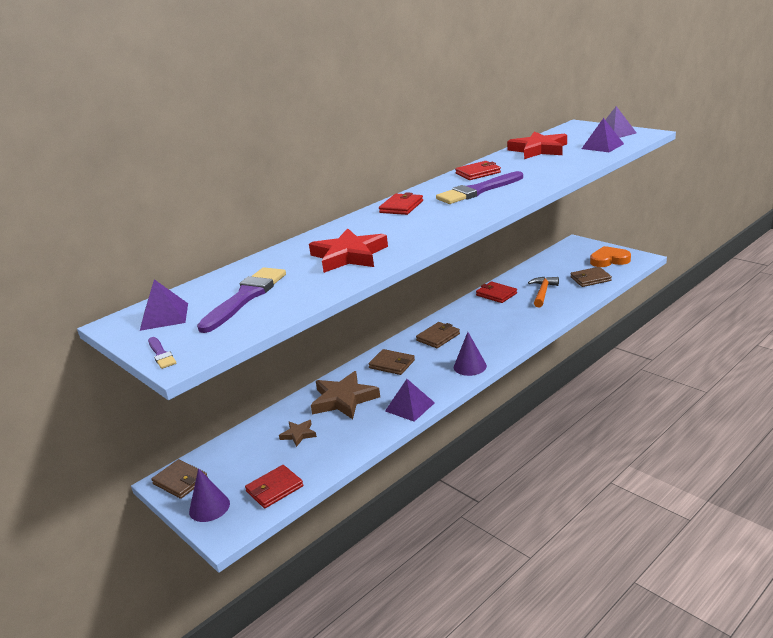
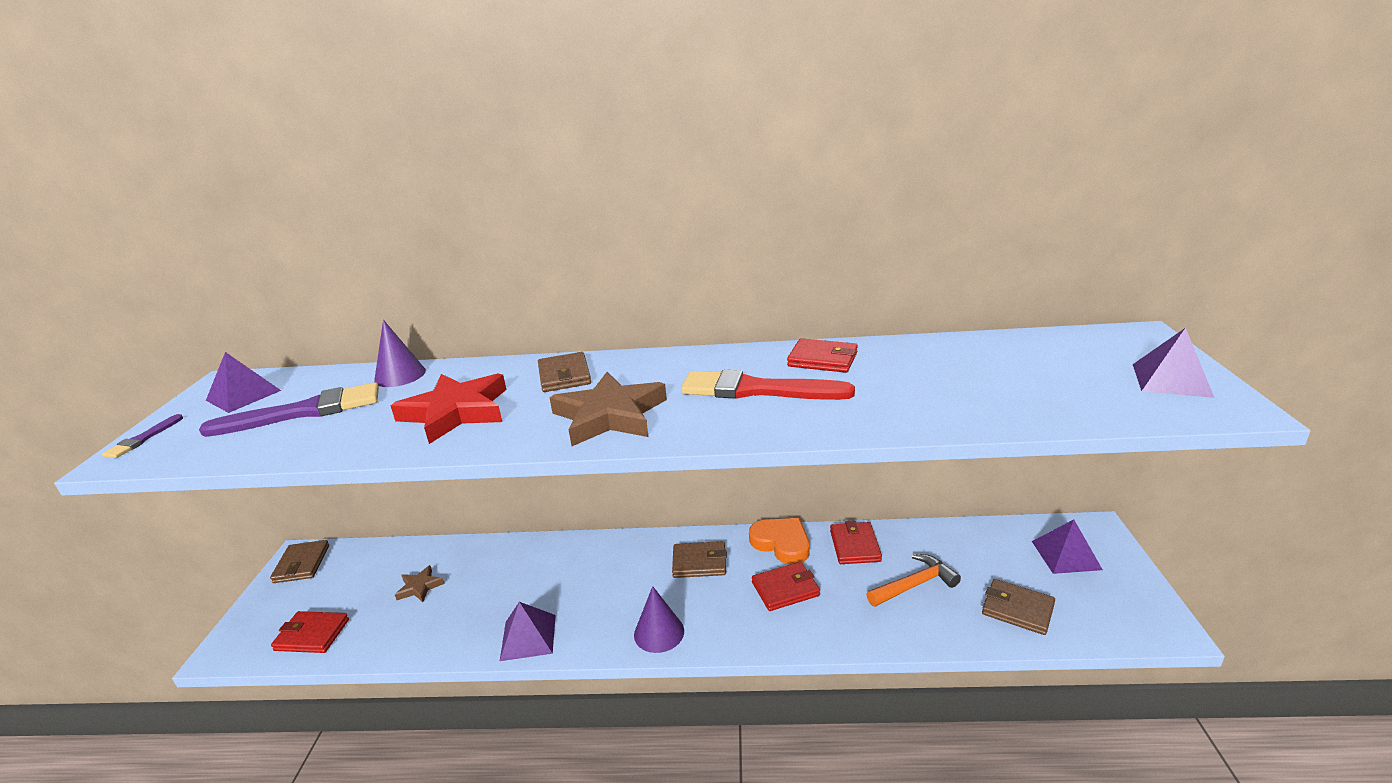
camera: 45 degrees right, 0 degrees up
(209, 507) = (265, 610): purple cone -> purple cone (400, 375)
(344, 399) = (507, 575): brown star -> brown star (609, 415)
(392, 364) = (607, 564): brown wallet -> brown wallet (564, 376)
(401, 207) = (642, 369): red wallet -> red wallet (785, 589)
(478, 190) = (757, 390): purple brush -> red brush
(538, 150) = (981, 357): red star -> none
(602, 146) = (1091, 397): purple pyramid -> purple pyramid (1066, 555)
(609, 260) = (1102, 595): orange heart -> orange heart (781, 543)

